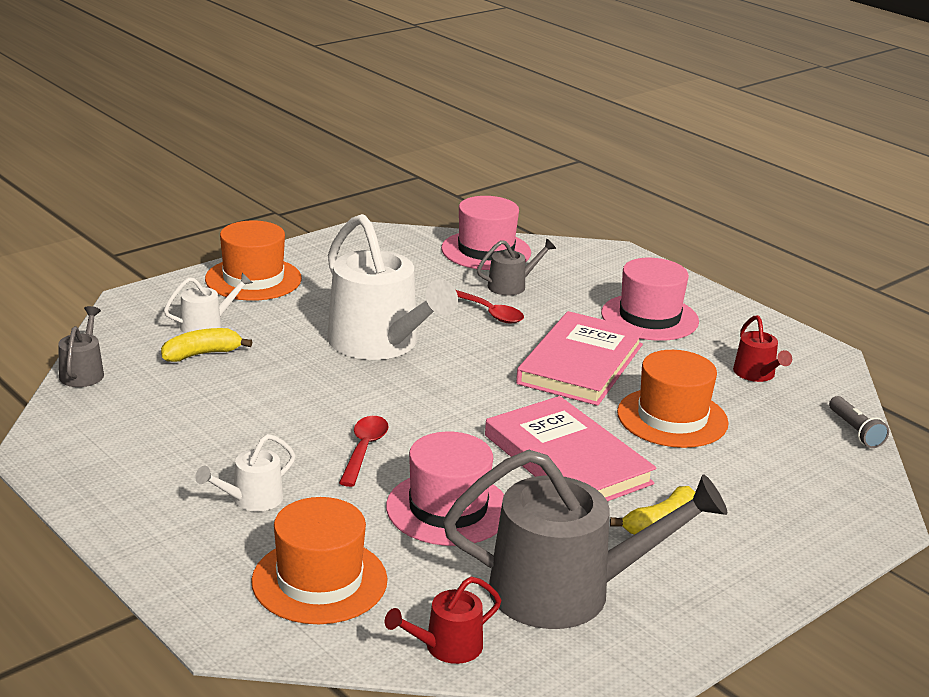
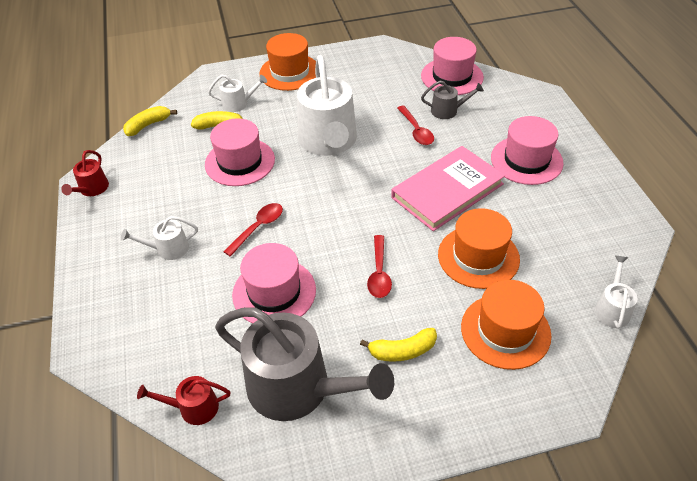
camera: 30 degrees right, 20 degrees up
(83, 372) = (148, 125): grey watering can -> yellow banana
(270, 387) = (240, 162): none -> pink hat
(319, 581) = (160, 326): orange hat -> orange hat (505, 331)
(567, 459) = (379, 273): pink book -> red spoon
(756, 374) = (571, 233): red watering can -> red watering can (92, 189)
(855, 431) = (612, 309): grey flashlight -> white watering can

